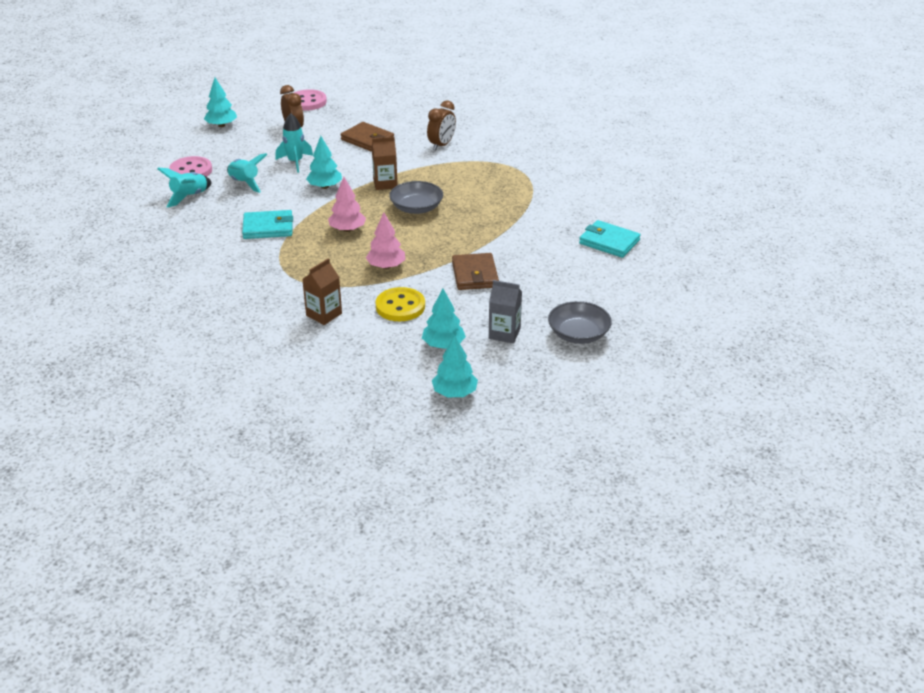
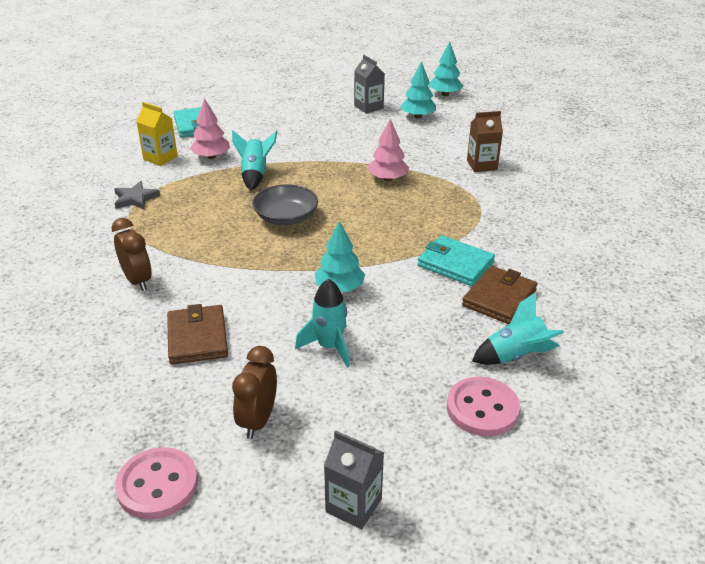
camera: 140 degrees left, 0 degrees up
(221, 125) = (353, 505): turquoise tree -> grey carton
(244, 183) = (426, 343): turquoise rocket -> turquoise rocket (255, 175)
(347, 229) = (378, 225): pink tree -> pink tree (211, 157)
(385, 184) = (273, 259): brown carton -> none
(400, 306) = (416, 147): yellow button -> none
(441, 145) = (137, 281): brown clock -> brown clock turned 75 degrees clockwise
(475, 274) = (329, 145): brown wallet -> brown wallet (499, 298)
(532, 177) = (135, 198): none -> grey star
(575, 206) = (160, 158): none -> yellow carton
(578, 334) = (324, 90): grey bowl -> none

